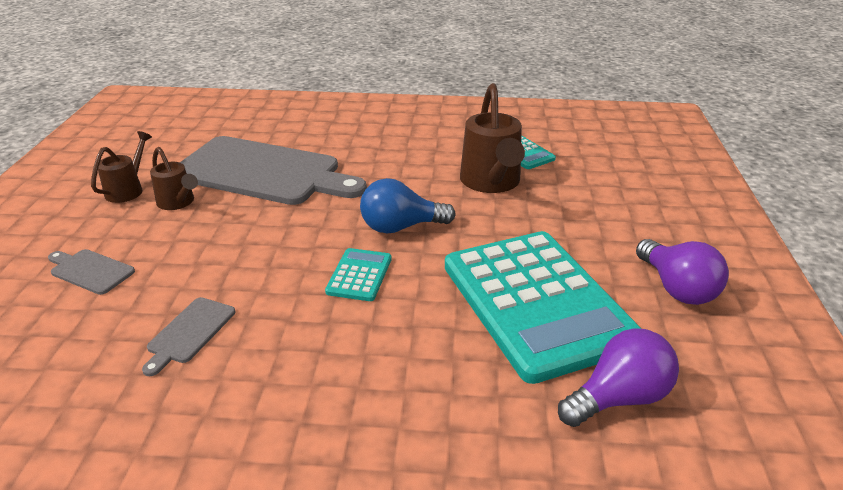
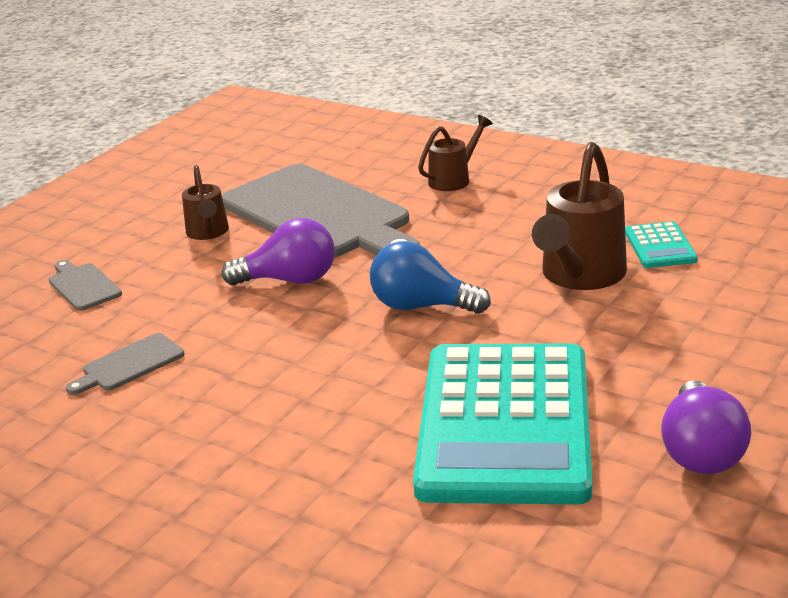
camera: 30 degrees right, 5 degrees down
(127, 190) = (169, 210): brown watering can -> brown watering can (454, 179)
(359, 275) = (333, 348): turquoise calculator -> none
(619, 398) = (504, 542): purple light bulb -> purple light bulb (290, 280)

